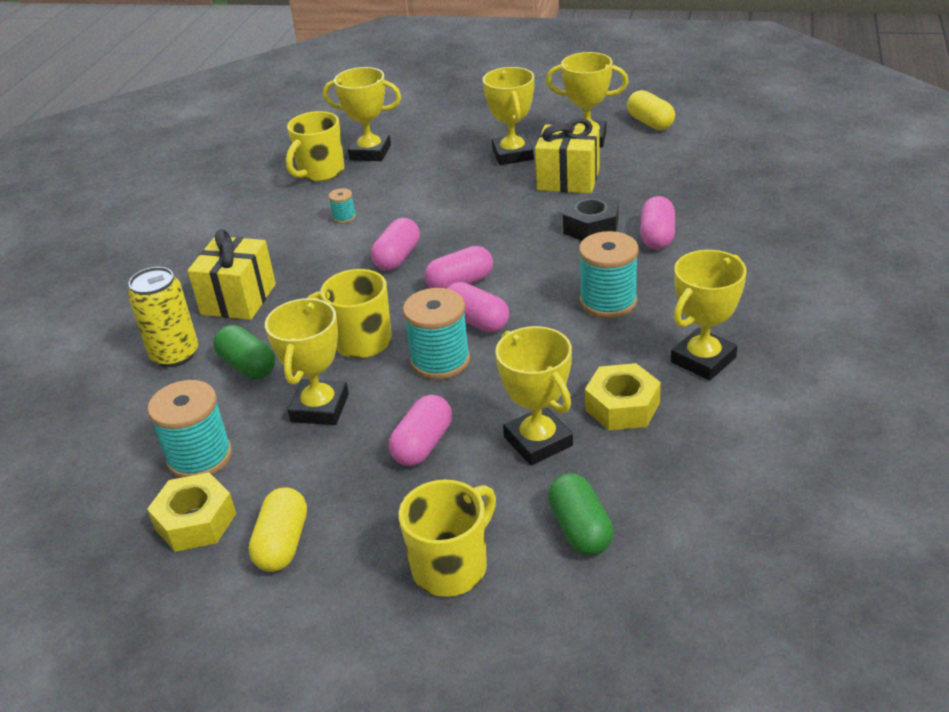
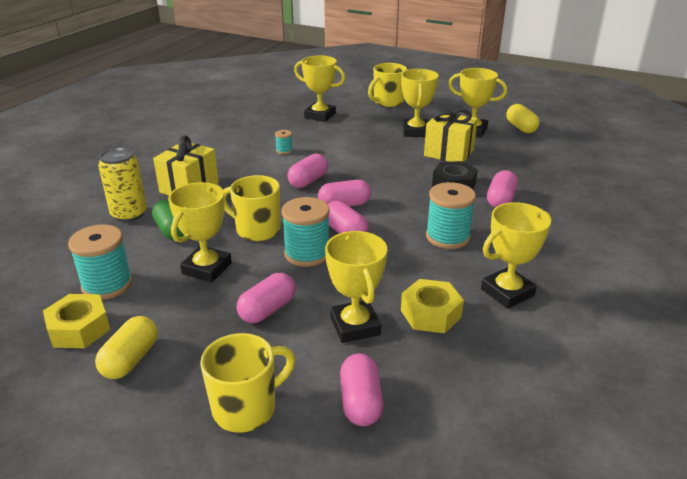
camera: 10 degrees right, 5 degrees down
(320, 172) = (282, 121): yellow mug -> yellow mug (387, 102)
(580, 529) = (360, 402): green capsule -> pink capsule

